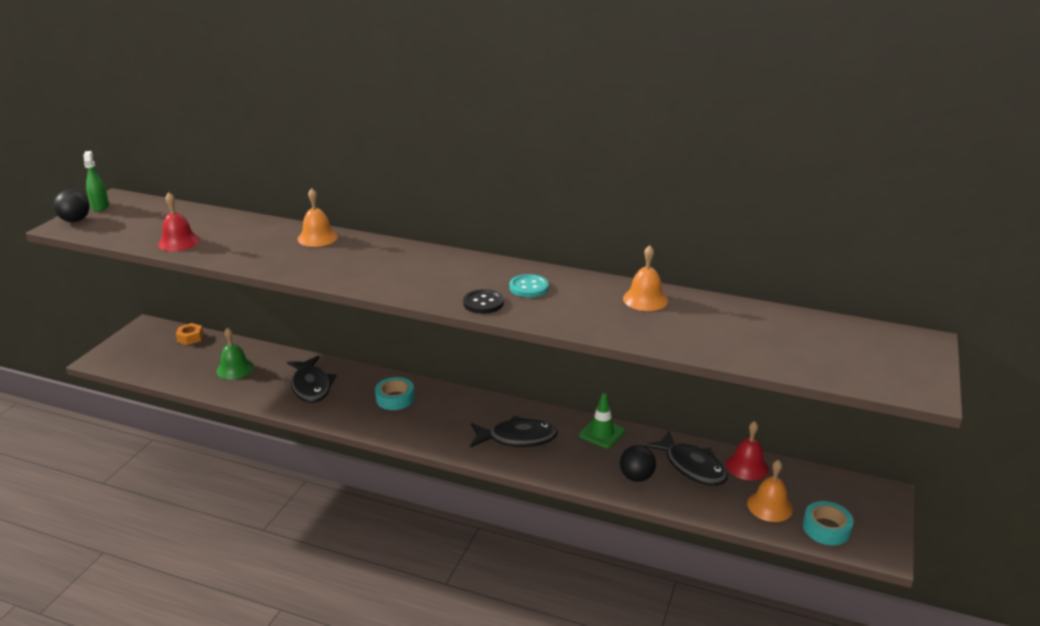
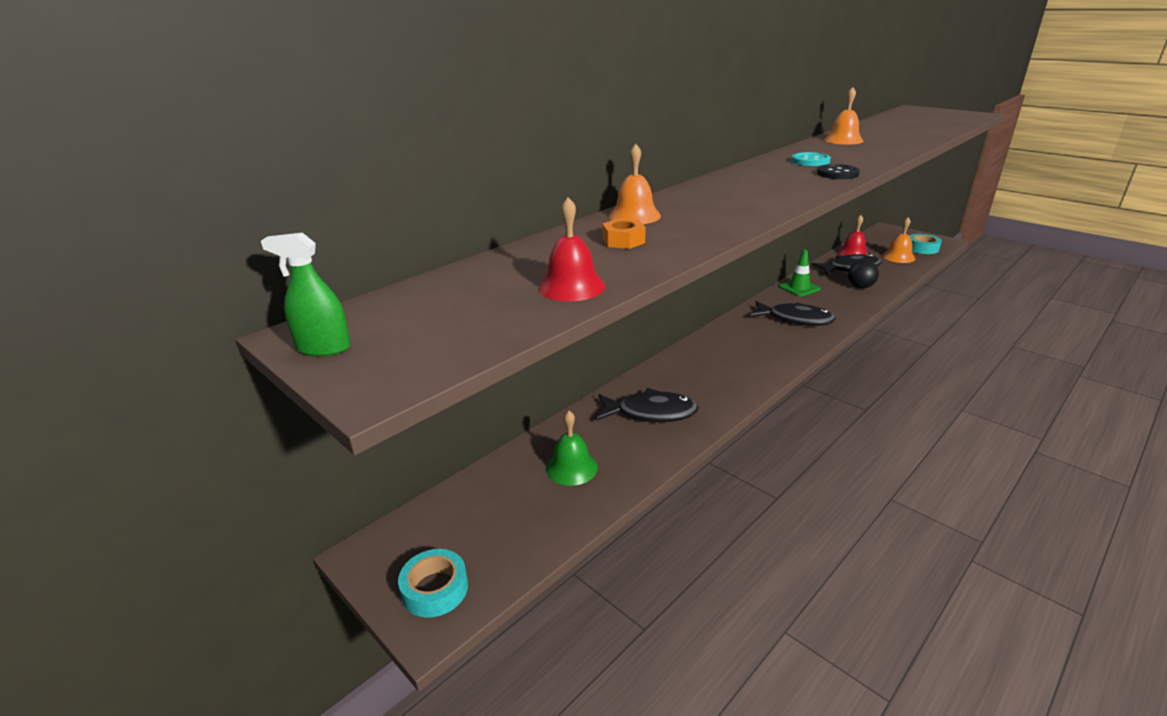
camera: 65 degrees left, 0 degrees up
(75, 220) = (362, 373): black ball -> none
(190, 338) = (450, 504): orange nut -> orange nut (623, 241)
(395, 398) = (704, 365): turquoise tape -> turquoise tape (435, 589)
(517, 438) = (795, 319): black fish -> black fish turned 90 degrees clockwise

